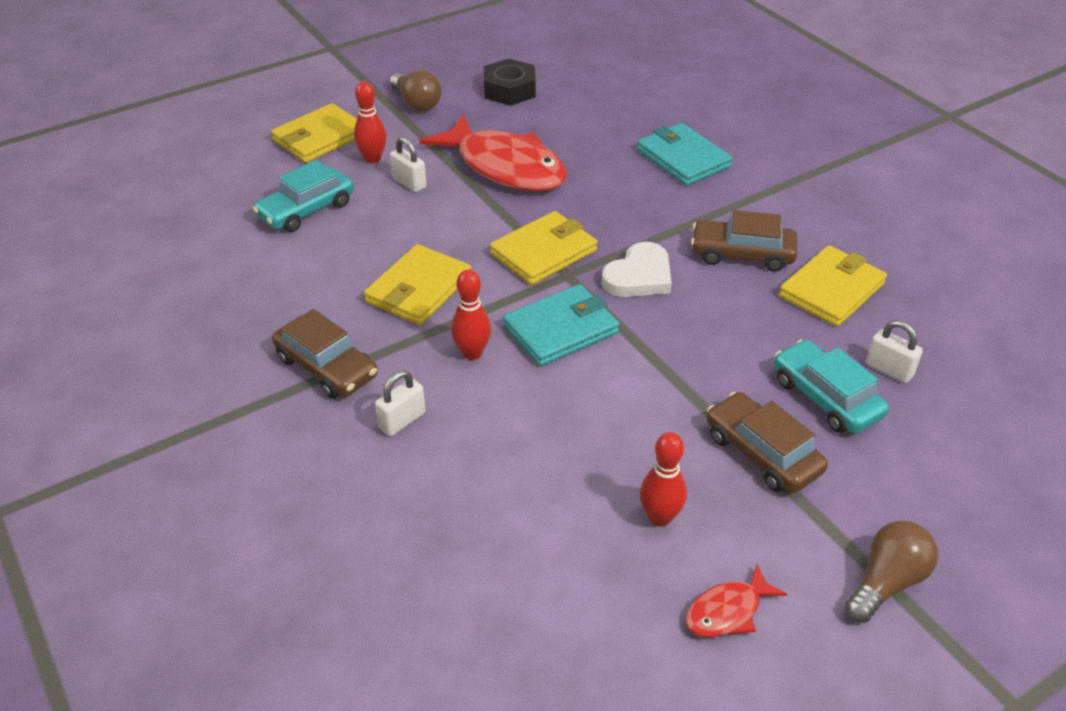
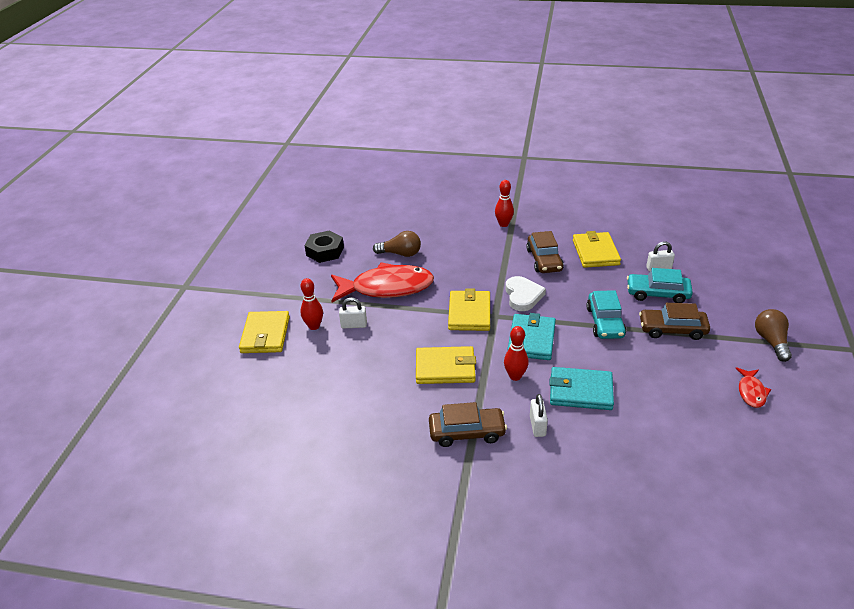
camera: 45 degrees left, 5 degrees down
(306, 210) = (324, 373): turquoise car -> turquoise car (605, 322)
(416, 103) = (287, 286): brown light bulb -> brown light bulb (400, 254)
(419, 289) = (445, 368): yellow wallet -> yellow wallet turned 75 degrees counterclockwise
(660, 517) = (682, 380): red bowling pin -> red bowling pin (503, 224)
(682, 158) = (456, 235): turquoise wallet -> turquoise wallet (580, 391)
(742, 254) = (544, 260): brown car -> brown car turned 60 degrees counterclockwise

